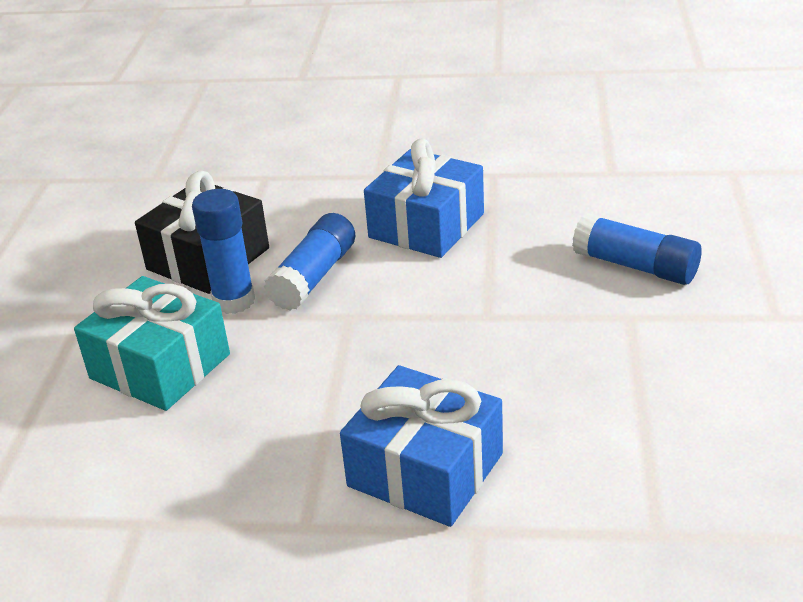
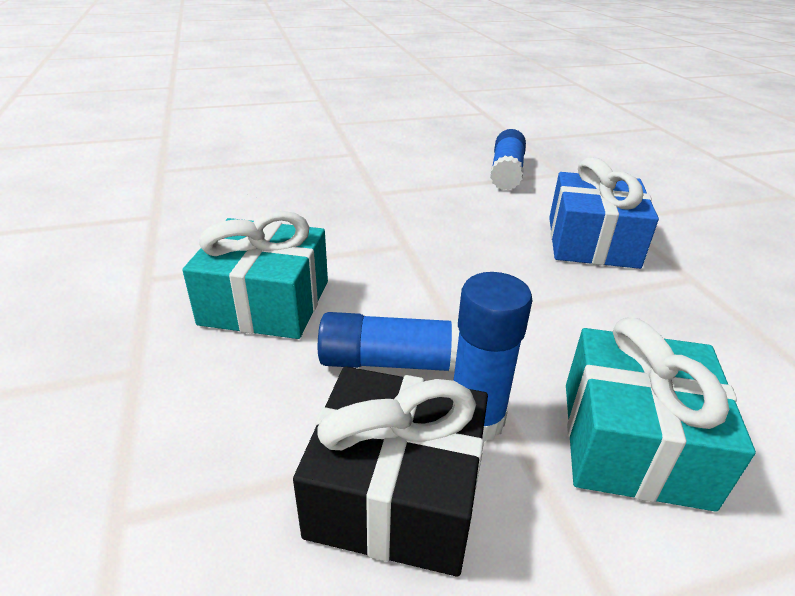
camera: 115 degrees left, 0 degrees up
(426, 225) = (265, 302): blue gift -> turquoise gift
(635, 266) = (311, 194): blue glue stick -> blue glue stick (506, 172)

